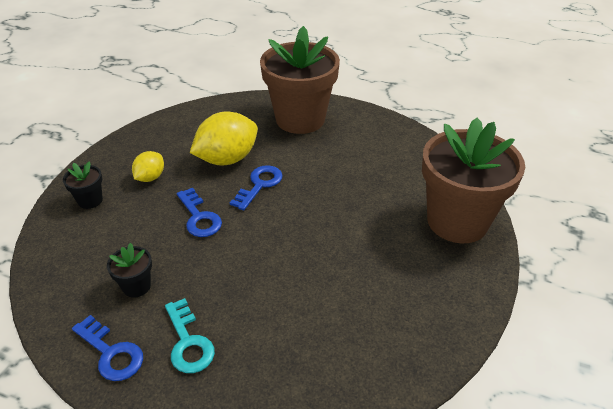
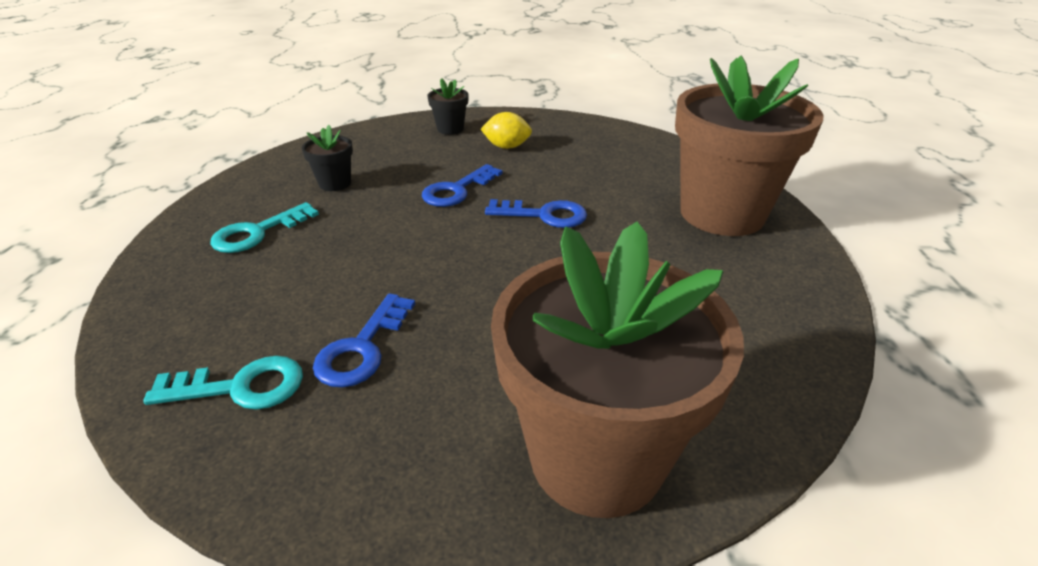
camera: 70 degrees right, 5 degrees down
(111, 353) = (243, 195): blue key -> blue key (362, 348)
(227, 159) = (577, 181): yellow lemon -> none
(371, 352) = (240, 387): none -> turquoise key

